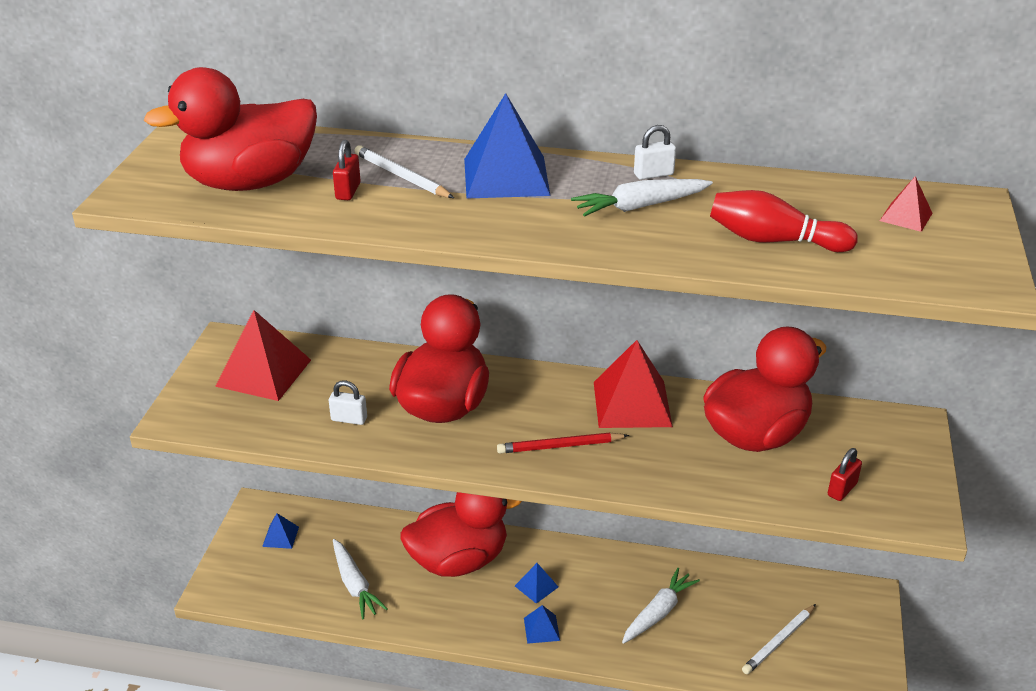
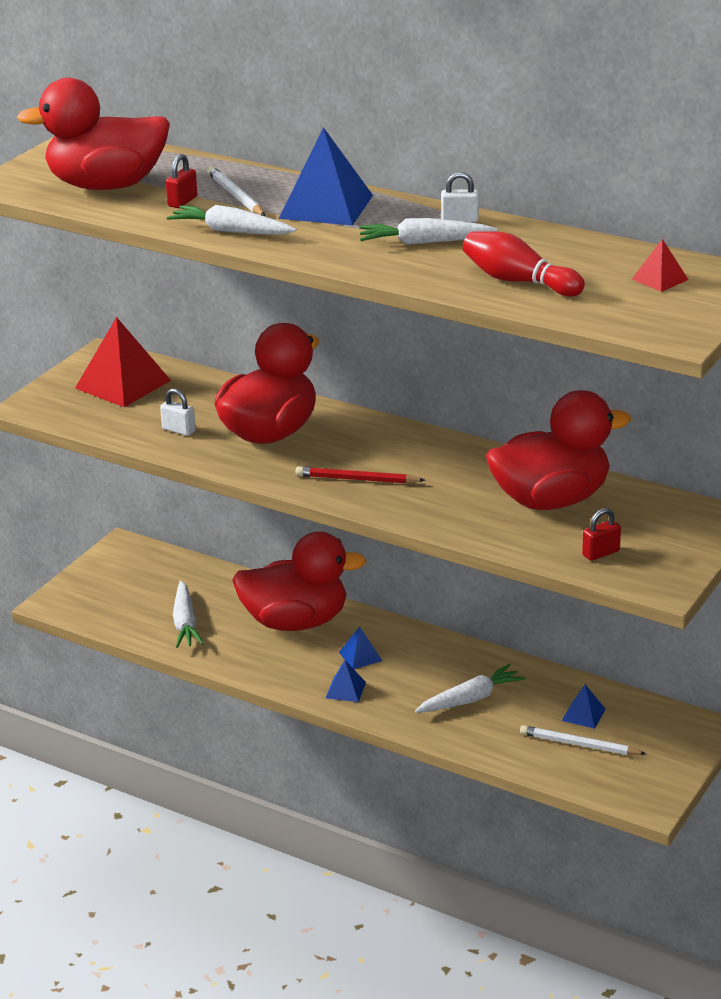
camera: 20 degrees right, 5 degrees down
(280, 536) = (134, 573): blue pyramid -> blue pyramid (583, 714)
(426, 221) = (231, 231): none -> white carrot
(632, 403) = (449, 458): red pyramid -> none
(779, 641) = (579, 745): white pencil -> white pencil turned 45 degrees clockwise

